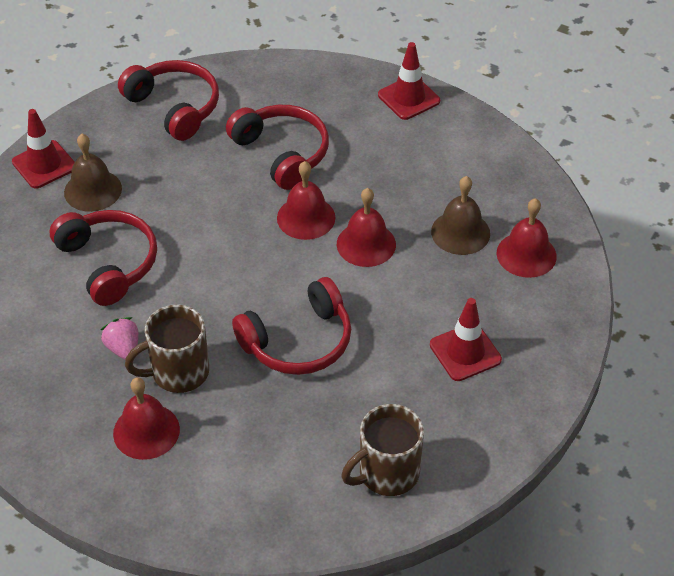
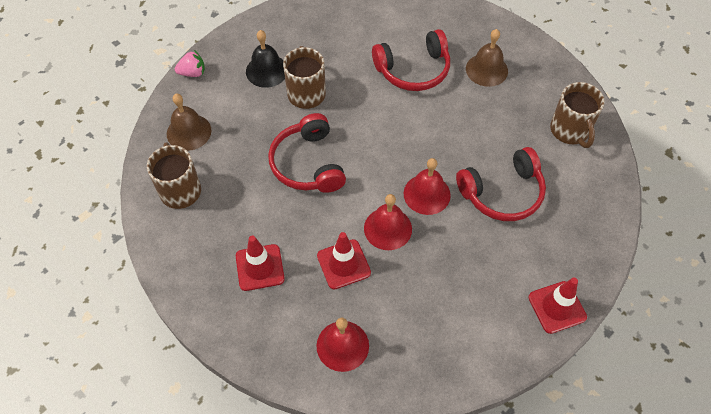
camera: 105 degrees right, 10 degrees up
(44, 164) = (519, 46): red traffic cone -> red traffic cone (343, 264)
(123, 348) = (336, 68): pink strawberry -> pink strawberry (192, 73)
(146, 431) = (267, 70): red bell -> black bell
(175, 107) = (570, 131): red headphones -> brown mug
(460, 232) = (381, 301): brown bell -> brown bell (189, 132)

